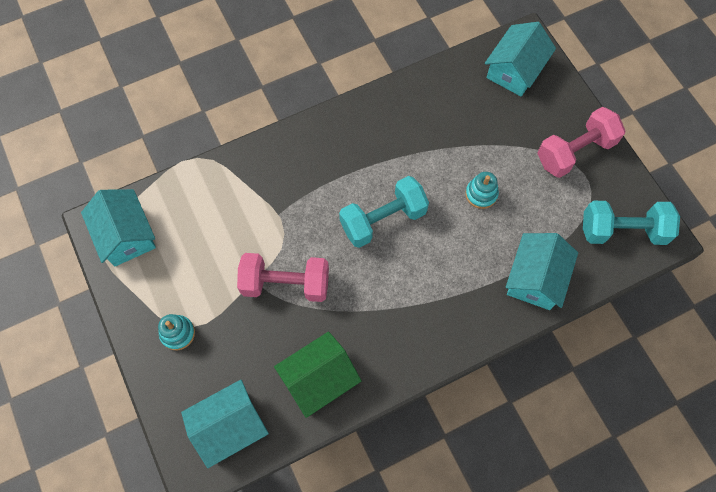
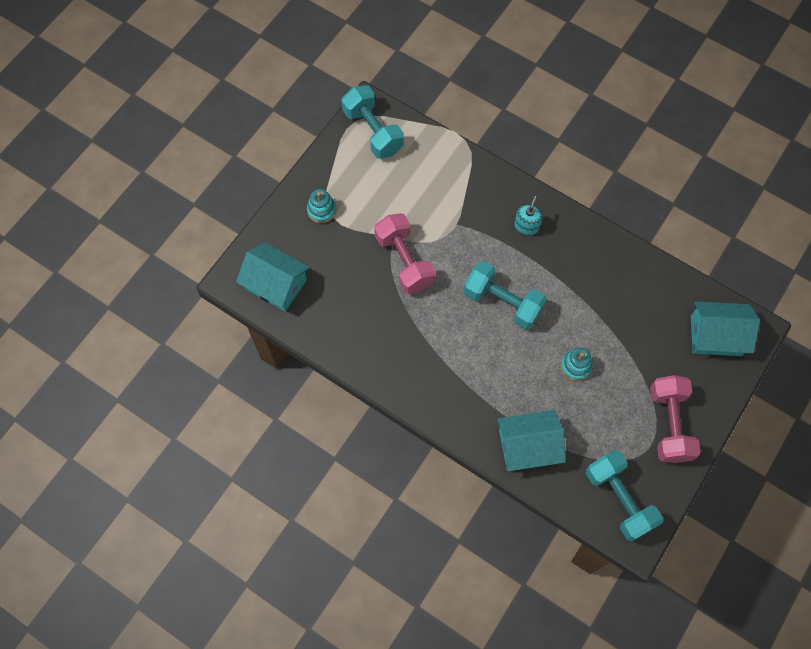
camera: 60 degrees right, 0 degrees up
(126, 235) = (373, 131): turquoise house -> turquoise dumbbell
(319, 379) = (346, 325): green house -> none
(320, 156) = (526, 226): none -> turquoise soap dispenser
(575, 152) = (669, 424): pink dumbbell -> pink dumbbell turned 60 degrees clockwise

